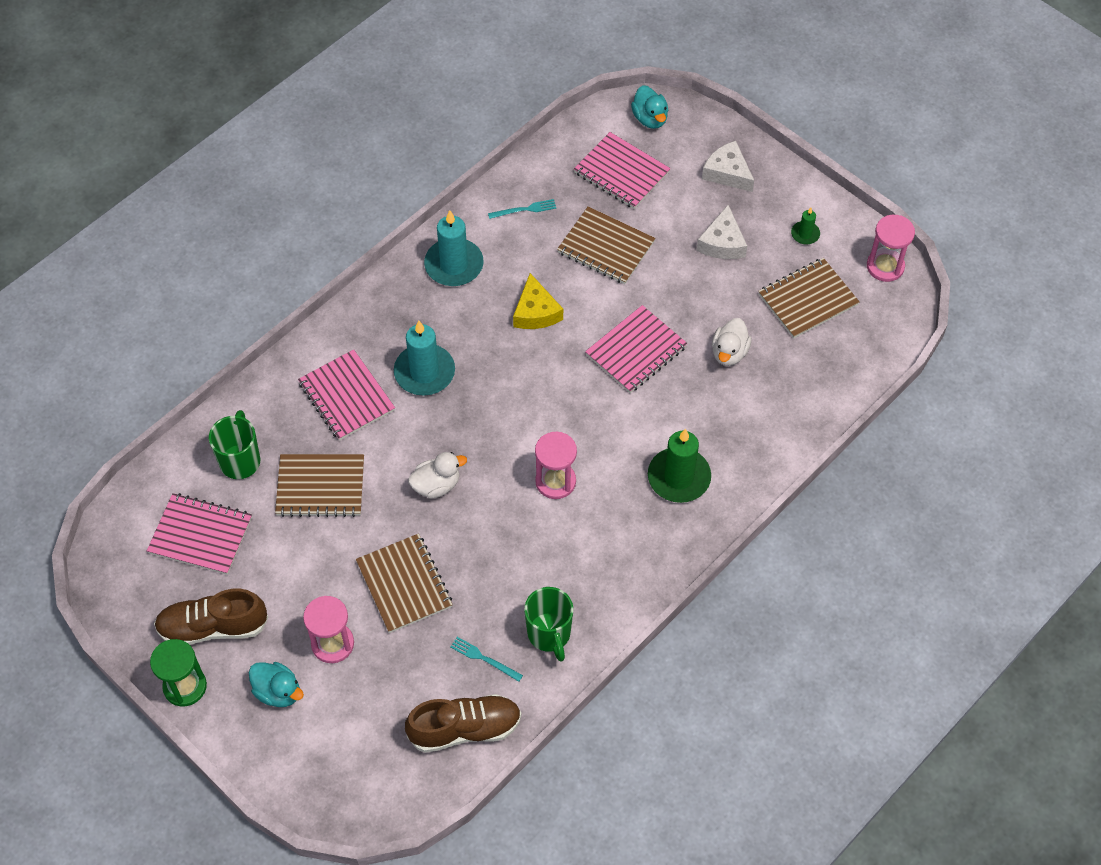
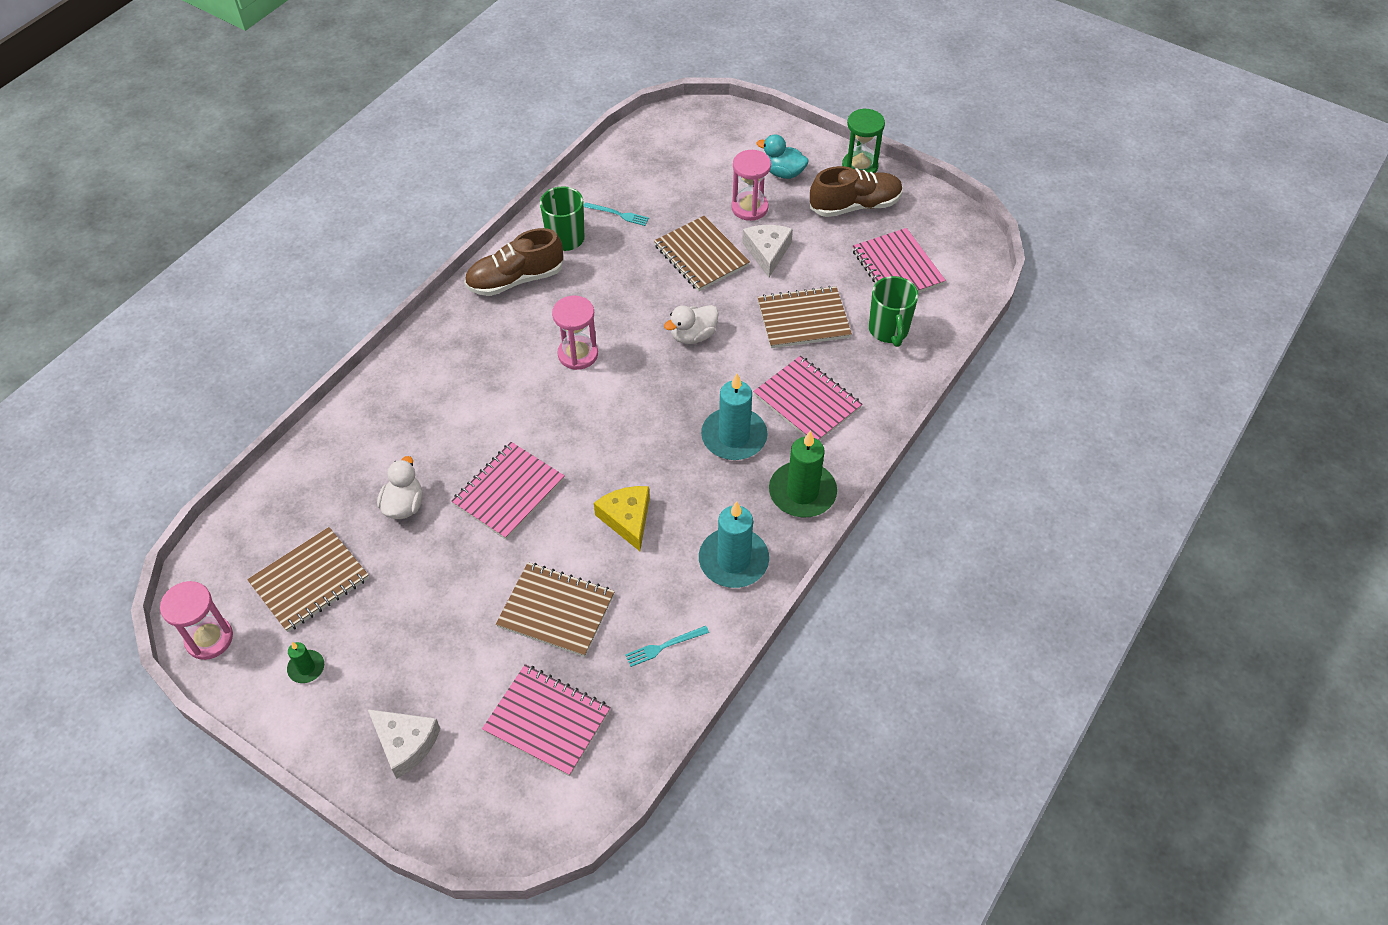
camera: 170 degrees right, 5 degrees down
(200, 535) = (897, 267): pink notebook -> pink notebook turned 60 degrees clockwise
(465, 729) = (623, 169): brown shoe -> brown shoe (515, 280)
(650, 118) = (515, 816): turquoise duck -> none
(679, 477) = (455, 374): green candle -> green candle (802, 492)
(722, 243) = (412, 639): white cheese -> white cheese (767, 252)

